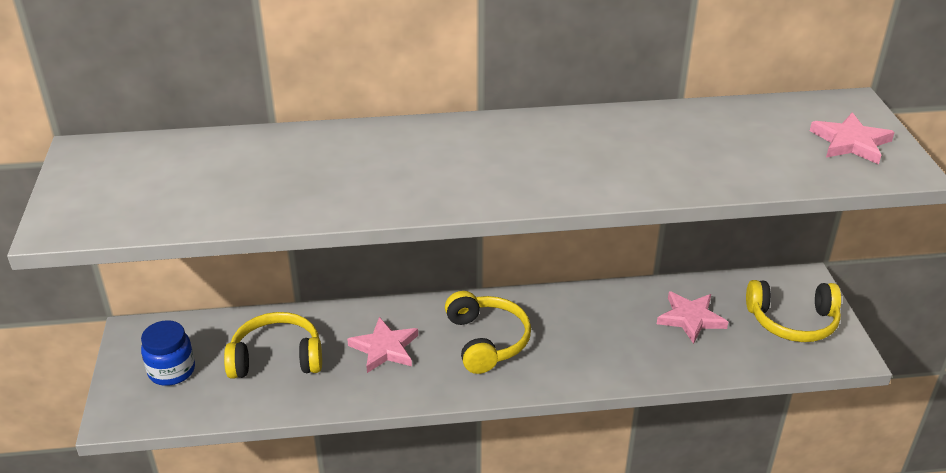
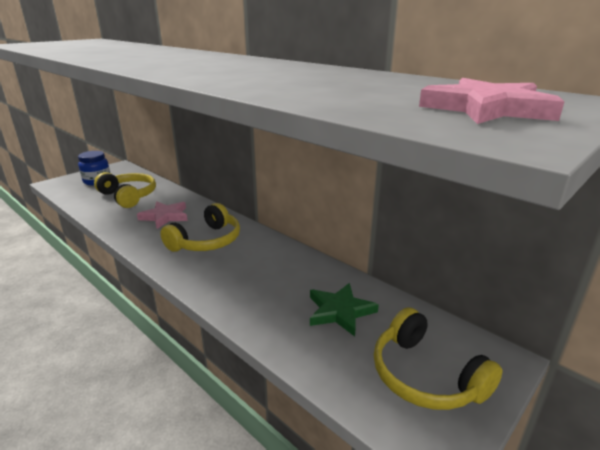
camera: 50 degrees right, 10 degrees down
(690, 318) = (340, 311): pink star -> green star

